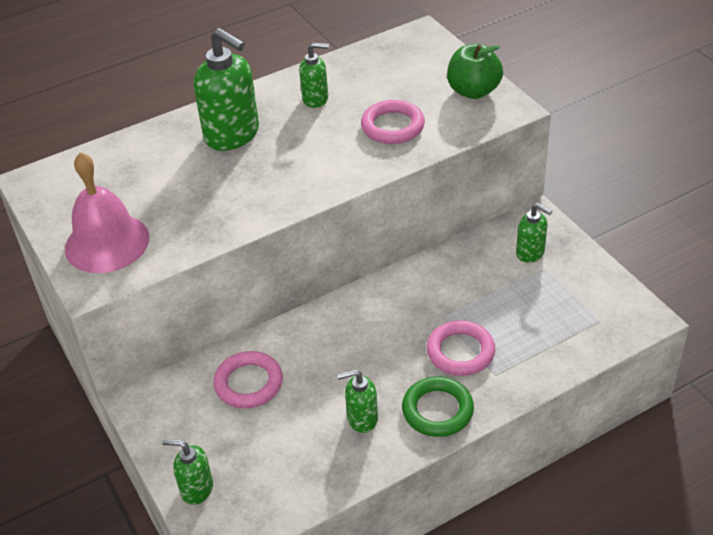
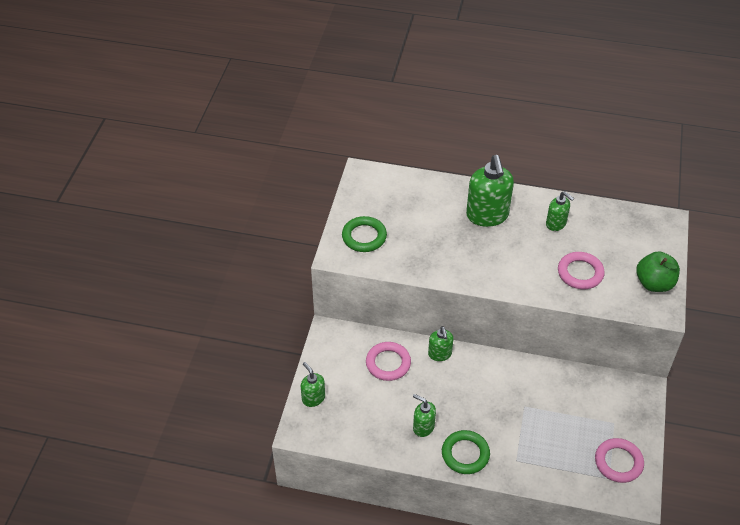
camera: 40 degrees right, 5 degrees up
(107, 243) = (364, 237): pink bell -> green ring
(460, 352) = (511, 433): pink ring -> pink ring (618, 462)
(530, 253) = (616, 407): green soap dispenser -> green soap dispenser (440, 354)

